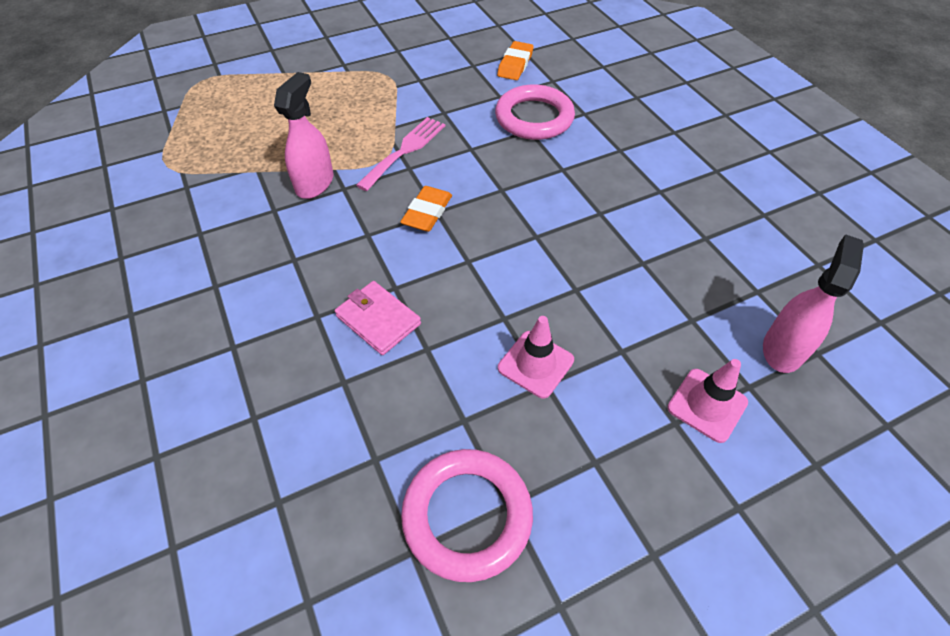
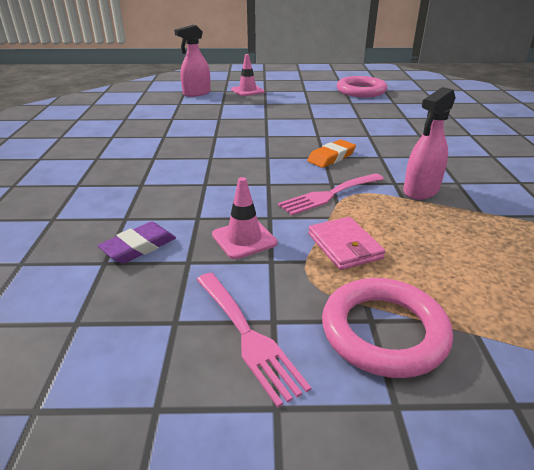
camera: 155 degrees left, 20 degrees down
(378, 320) = (382, 128): pink wallet -> pink wallet (344, 246)
(406, 41) = (248, 336): none -> pink fork
(515, 65) = (139, 247): orange eraser -> purple eraser
(534, 118) = (189, 191): pink ring -> pink ring (384, 331)
(535, 364) = (308, 107): pink traffic cone -> pink traffic cone (244, 239)

